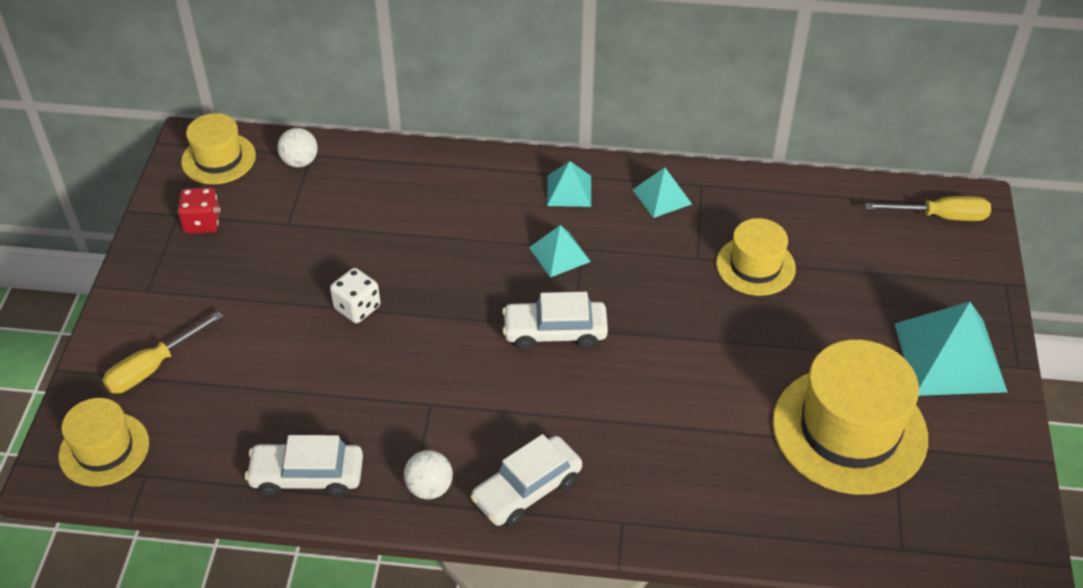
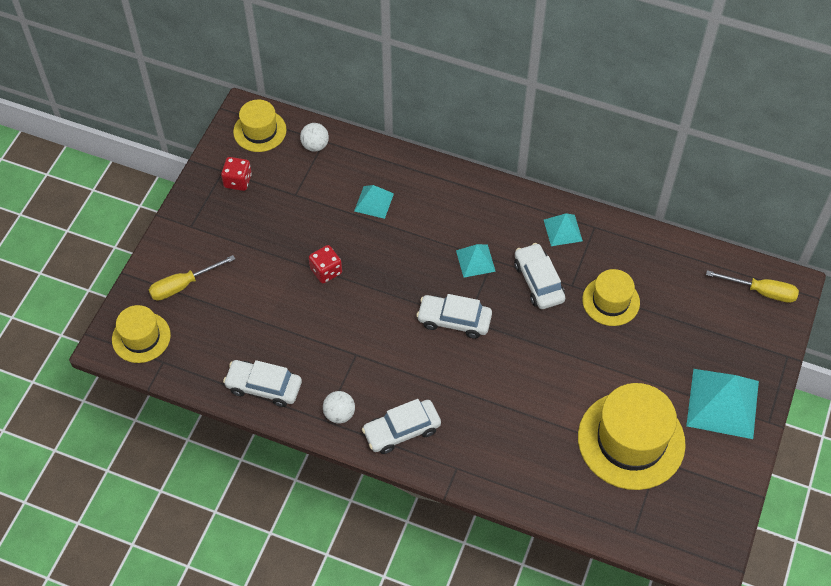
camera: 15 degrees right, 10 degrees up
(357, 308) = (326, 271): white dice -> red dice
(569, 190) = (497, 210): turquoise pyramid -> turquoise pyramid (374, 202)
(652, 262) = (538, 282): none -> white car

